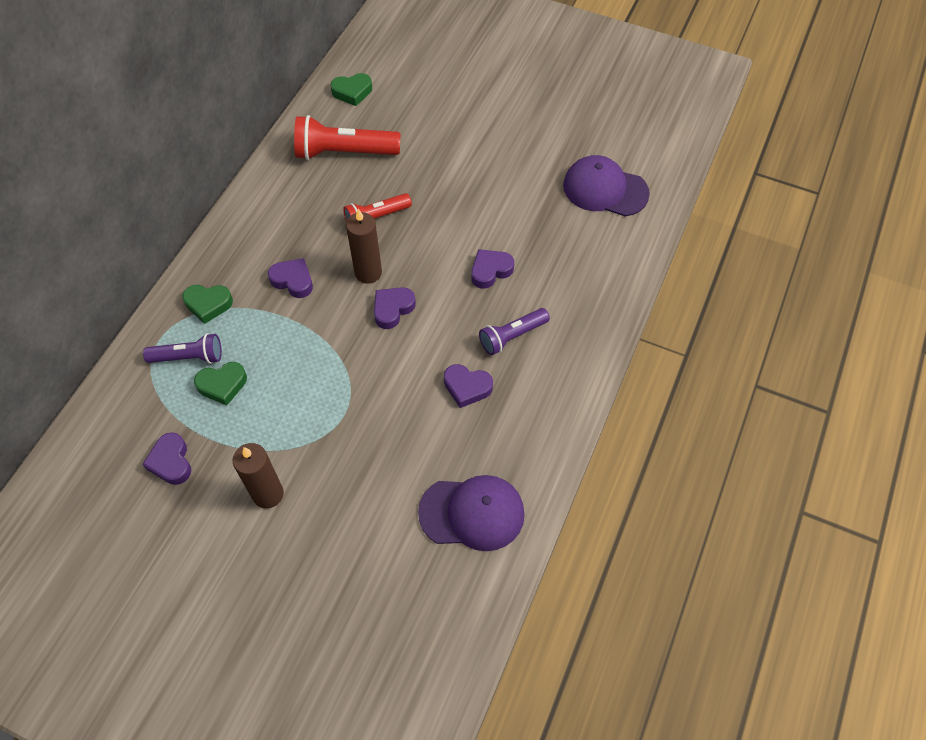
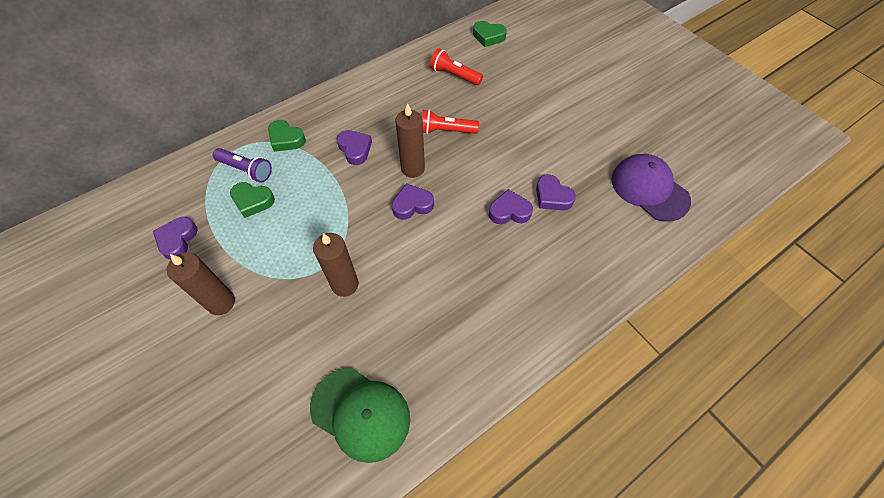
camera: 30 degrees right, 0 degrees up
(344, 152) = (454, 75): red flashlight -> red flashlight, size x0.62
(379, 415) = (345, 284): none -> brown candle
(467, 387) = (428, 298): purple heart -> purple heart (552, 196)
(472, 513) = (360, 413): purple cap -> green cap
(512, 336) = (493, 274): purple flashlight -> none

